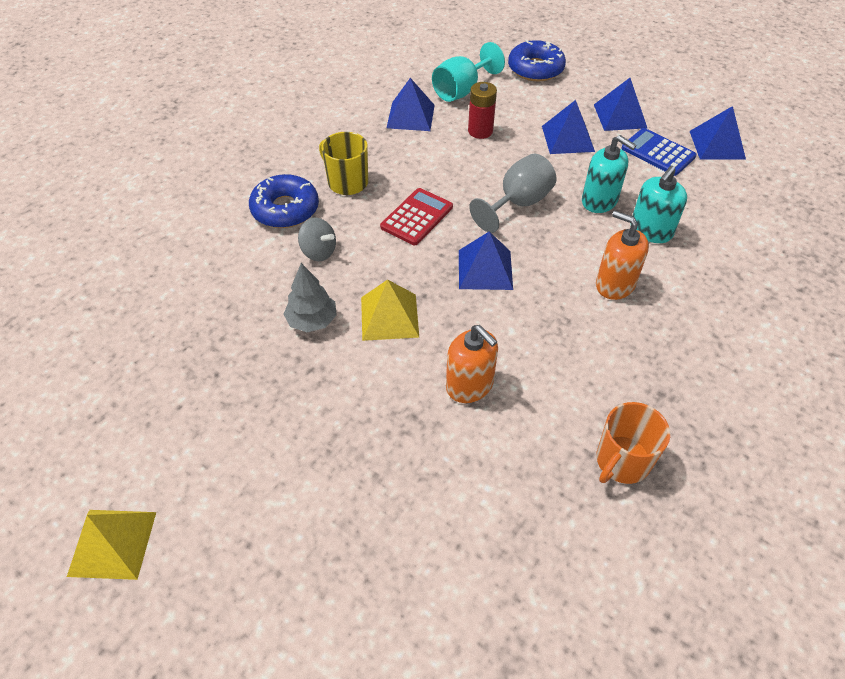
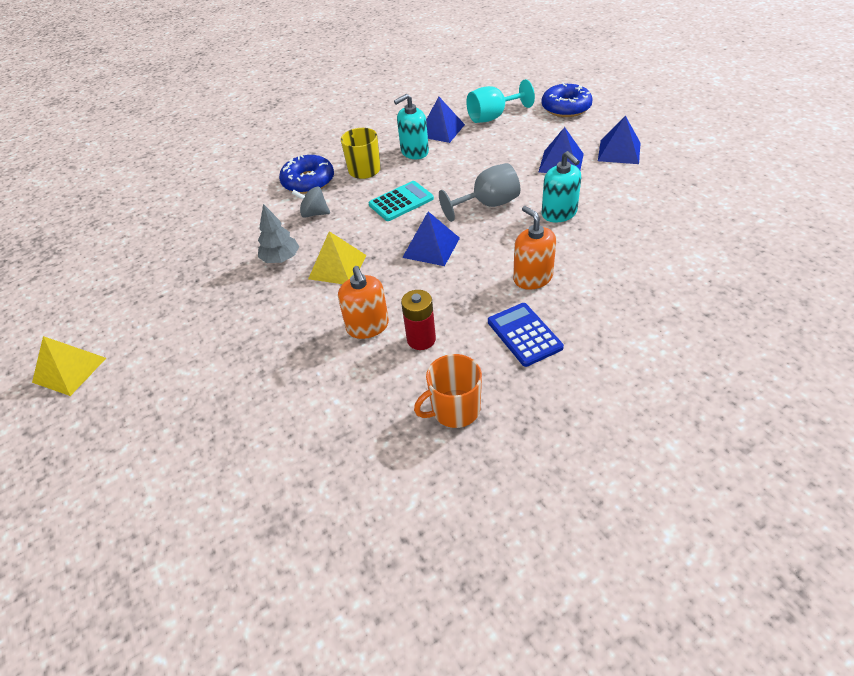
camera: 25 degrees right, 5 degrees down
(319, 252) = (314, 213): grey spinning top -> grey spinning top turned 135 degrees clockwise
(417, 217) = (401, 202): red calculator -> turquoise calculator
(480, 131) = (490, 148): red battery -> red battery (421, 339)
(650, 231) = (591, 243): turquoise soap dispenser -> turquoise soap dispenser (414, 152)
(658, 152) = (636, 184): blue calculator -> blue calculator (524, 334)
(717, 145) = (697, 186): blue pyramid -> none

